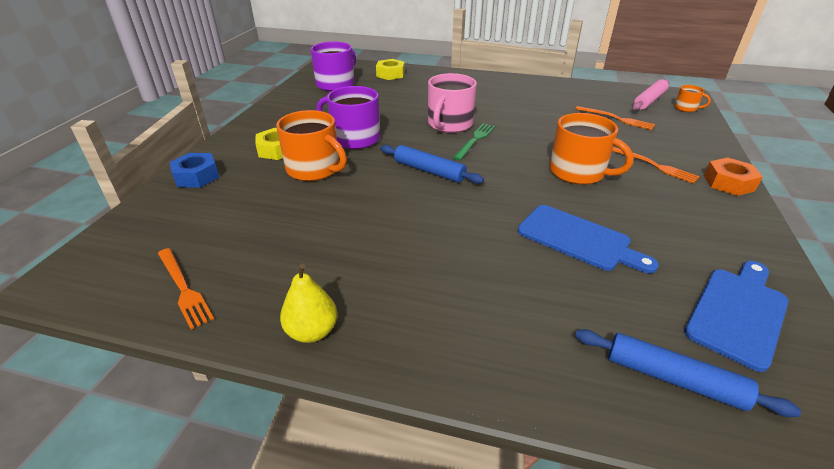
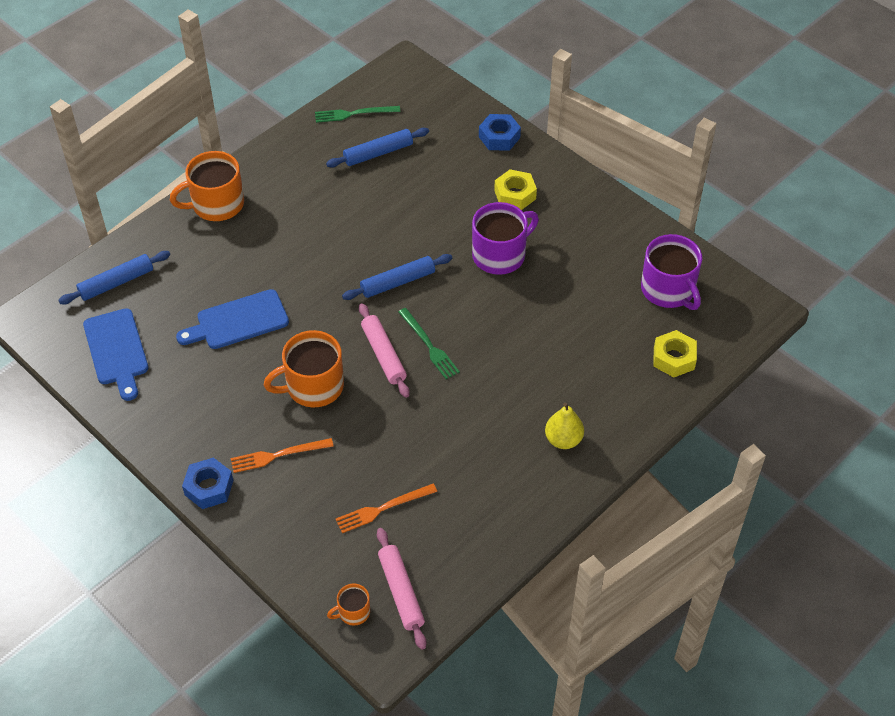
camera: 120 degrees right, 15 degrees up
(183, 288) = (354, 114): orange fork -> green fork
(256, 241) = (378, 153): none -> blue rolling pin
(312, 331) = (272, 157): yellow pear -> yellow pear (563, 440)
(314, 169) = (458, 209): orange mug -> orange mug (216, 204)
(449, 124) = (479, 343): pink mug -> none
(507, 154) = (384, 354): none -> pink rolling pin
(728, 183) = (209, 487): orange nut -> blue nut

